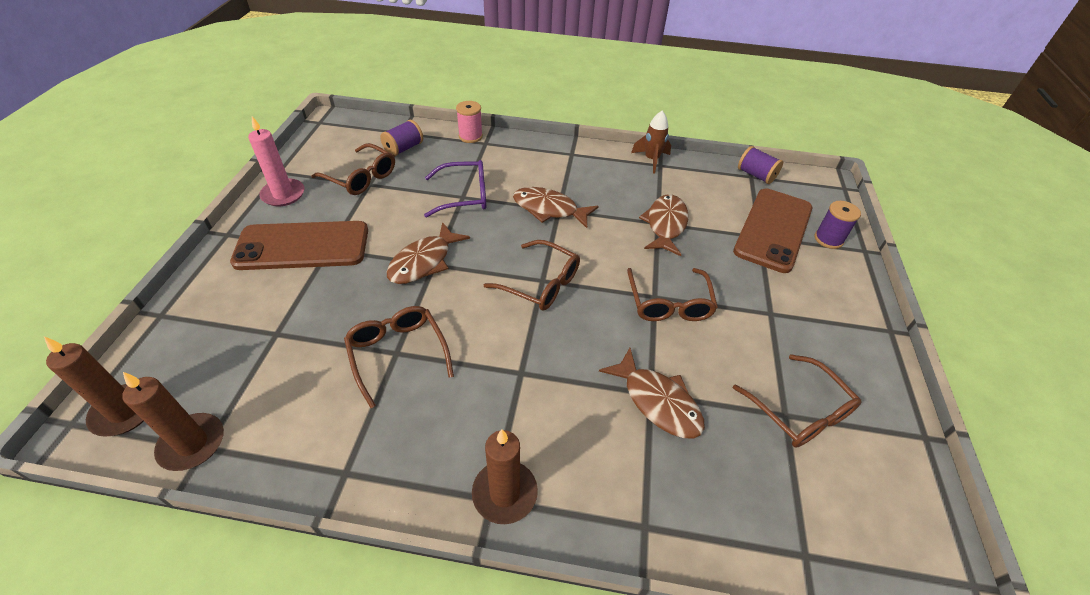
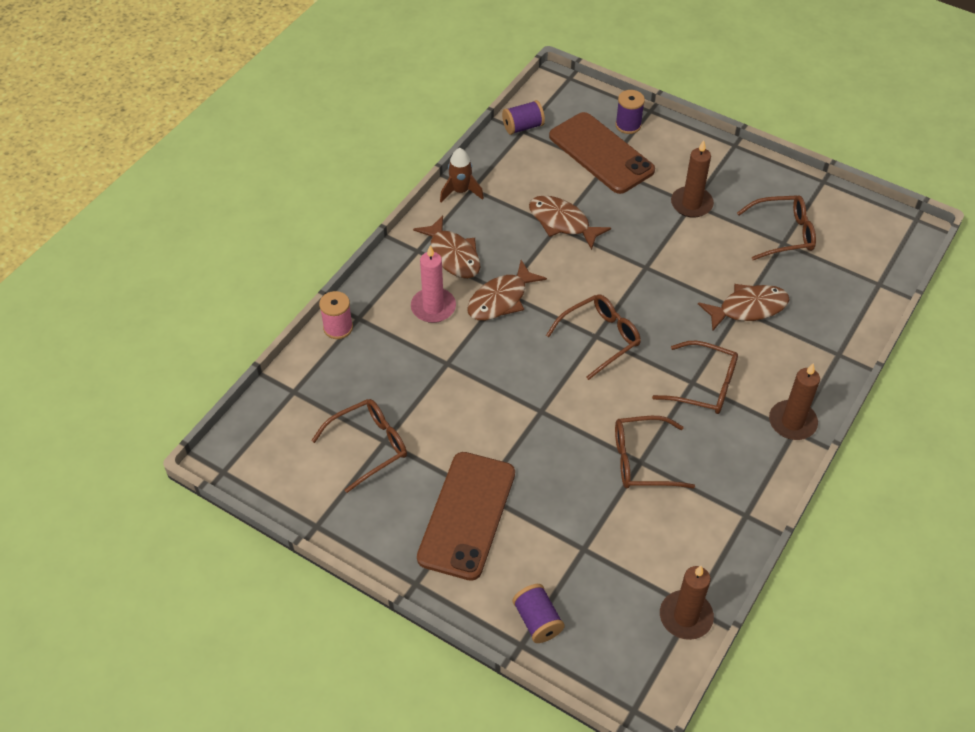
camera: 65 degrees left, 5 degrees up
(124, 411) = (634, 669): brown candle -> brown candle (691, 204)
(283, 194) = (366, 524): pink candle -> pink candle (433, 307)
(404, 148) = (330, 395): purple spool -> purple spool (537, 620)
(424, 262) = (534, 418): brown fish -> brown fish (453, 255)
(464, 196) = (446, 361): purple glasses -> none
(669, 303) = (657, 261): brown glasses -> brown glasses (704, 385)

